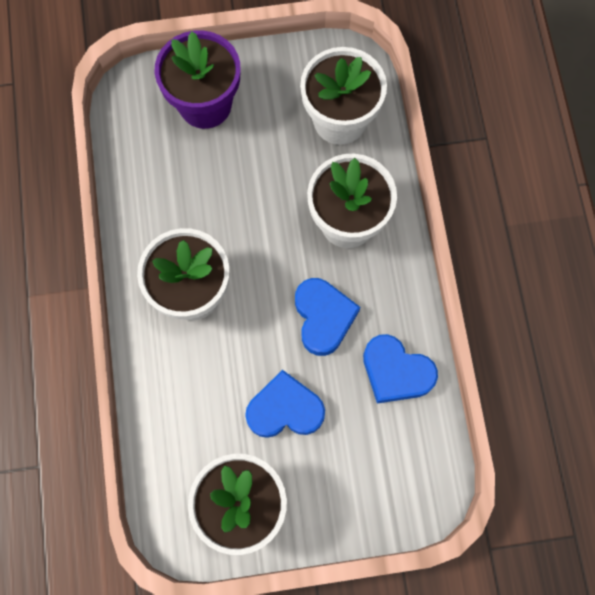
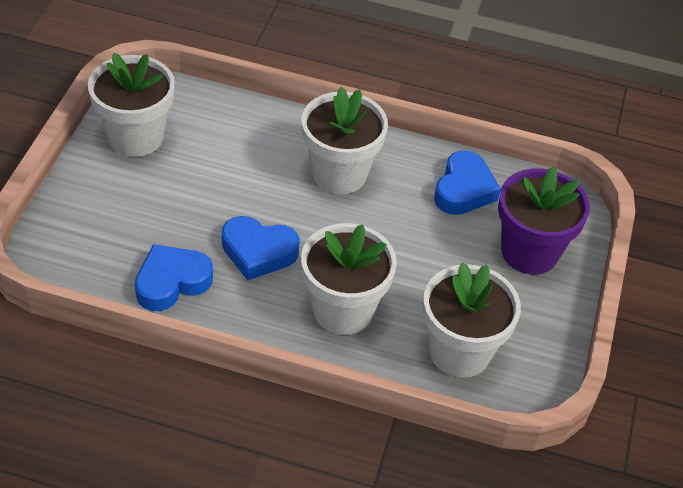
camera: 110 degrees right, 25 degrees down
(285, 409) = (194, 193): blue heart -> blue heart (463, 189)

